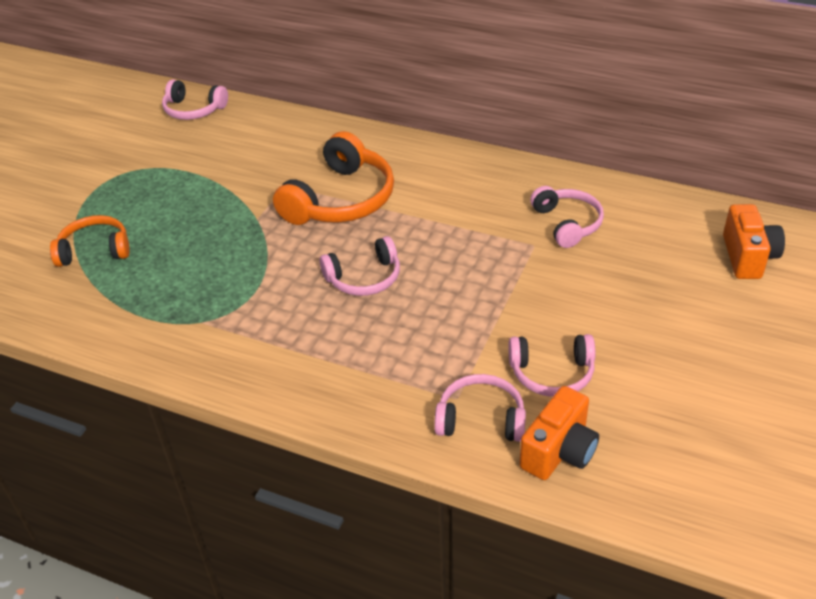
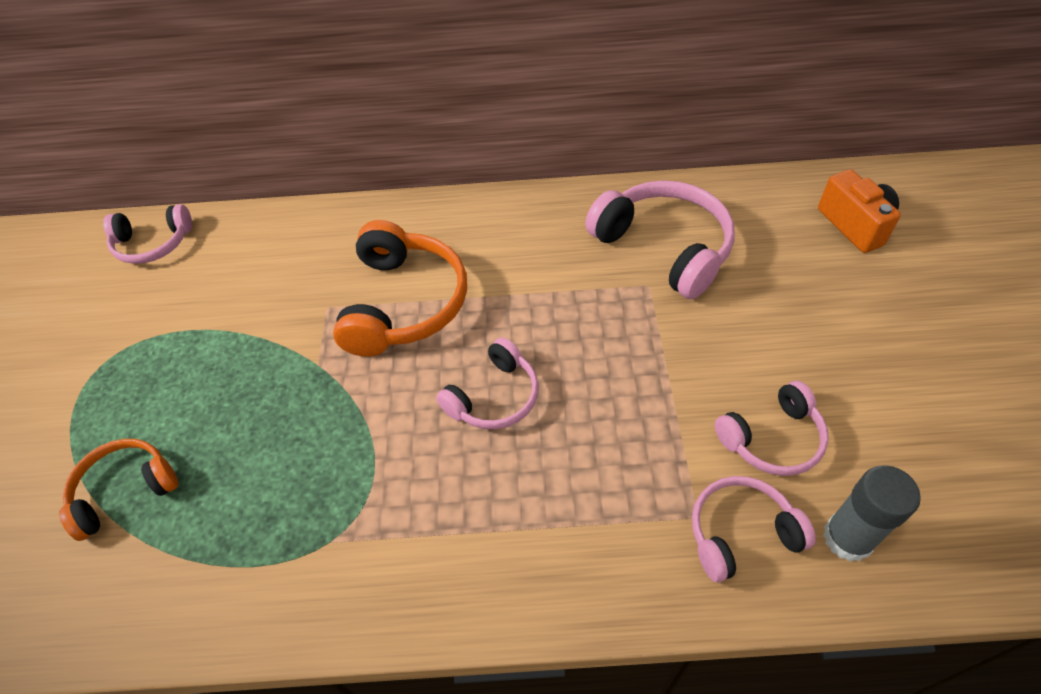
camera: 25 degrees left, 10 degrees up
(559, 451) = (847, 538): orange camera -> grey glue stick
(567, 223) = (664, 247): pink headphones -> pink headphones, size x1.65

